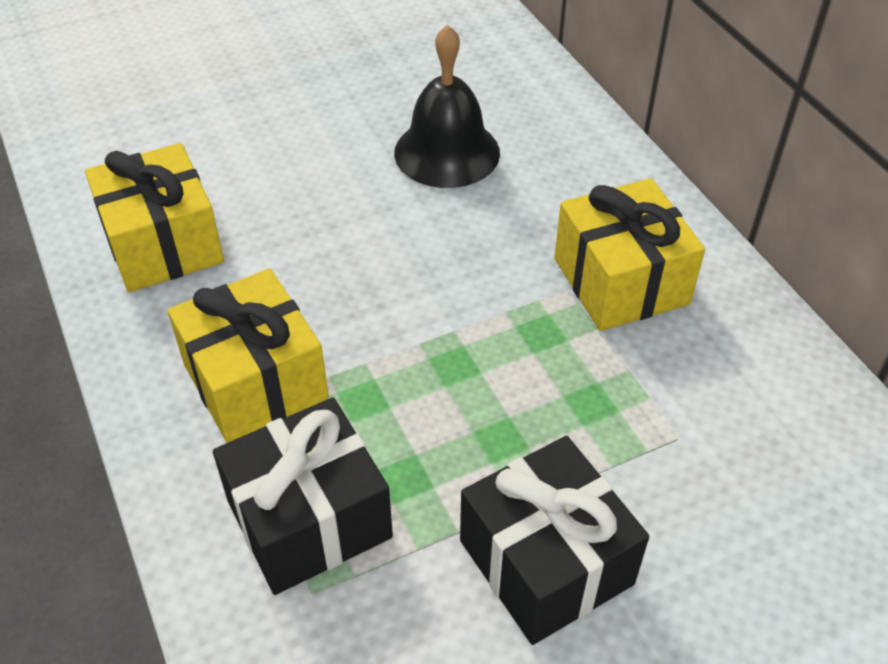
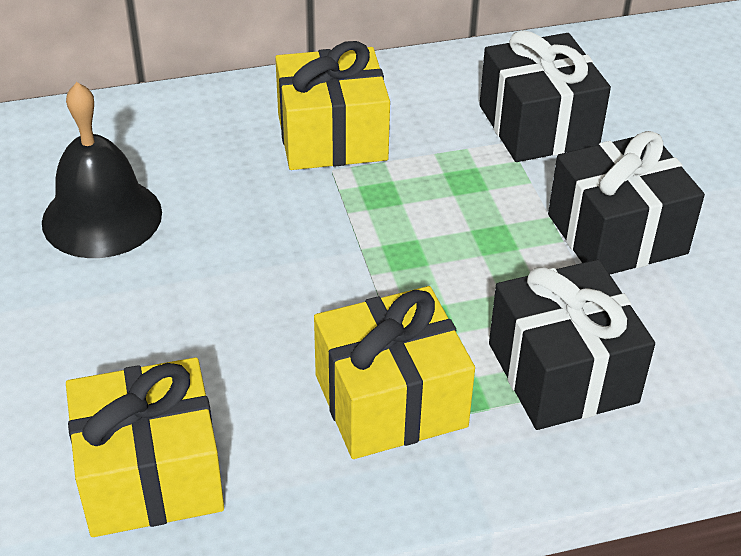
camera: 80 degrees left, 5 degrees down
(725, 465) = (538, 125): none -> black gift

